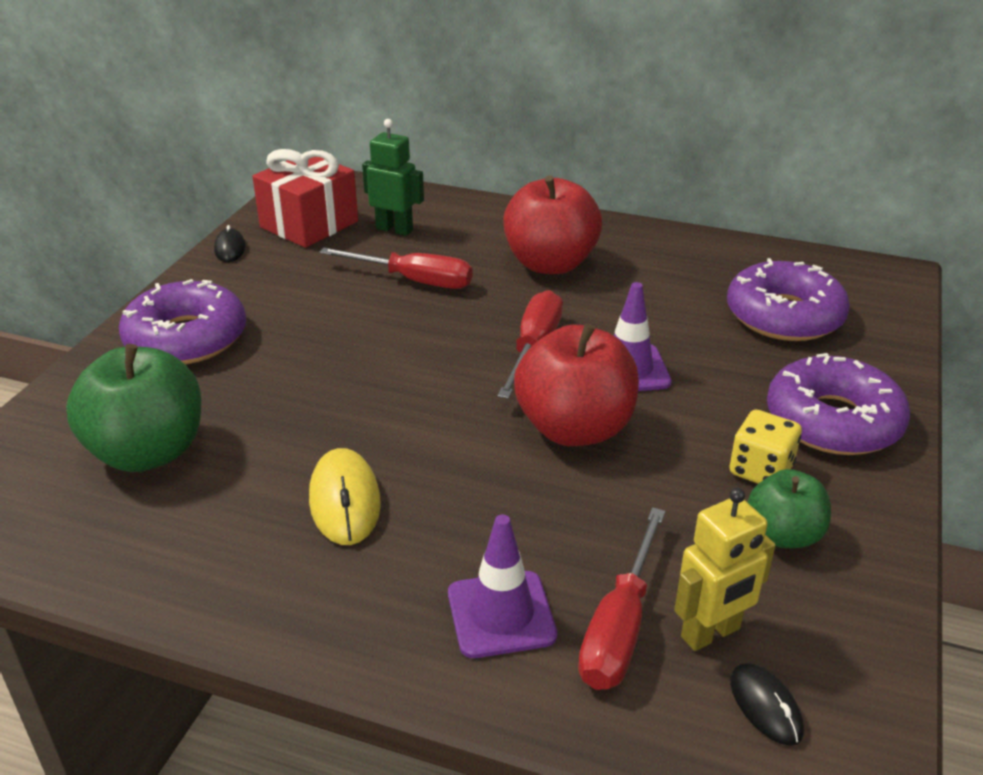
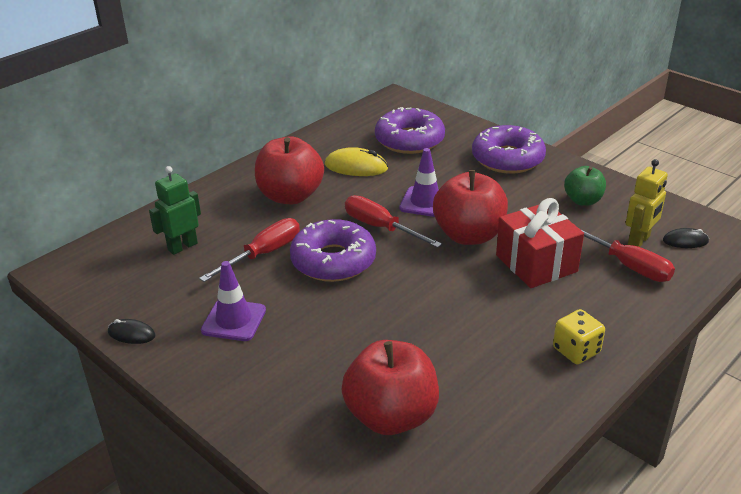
camera: 65 degrees left, 0 degrees up
(148, 452) = (391, 416): green apple -> red apple
(186, 338) = (253, 377): purple donut -> purple donut (333, 261)
(309, 224) = (133, 285): red gift -> red gift (536, 263)
(345, 501) = (490, 334): yellow mouse -> yellow mouse (356, 167)
(501, 614) = (605, 299): purple traffic cone -> purple traffic cone (234, 320)
(711, 633) = (639, 241): yellow robot -> yellow robot turned 45 degrees clockwise
(760, 470) = (534, 191): yellow dice -> yellow dice (576, 350)

